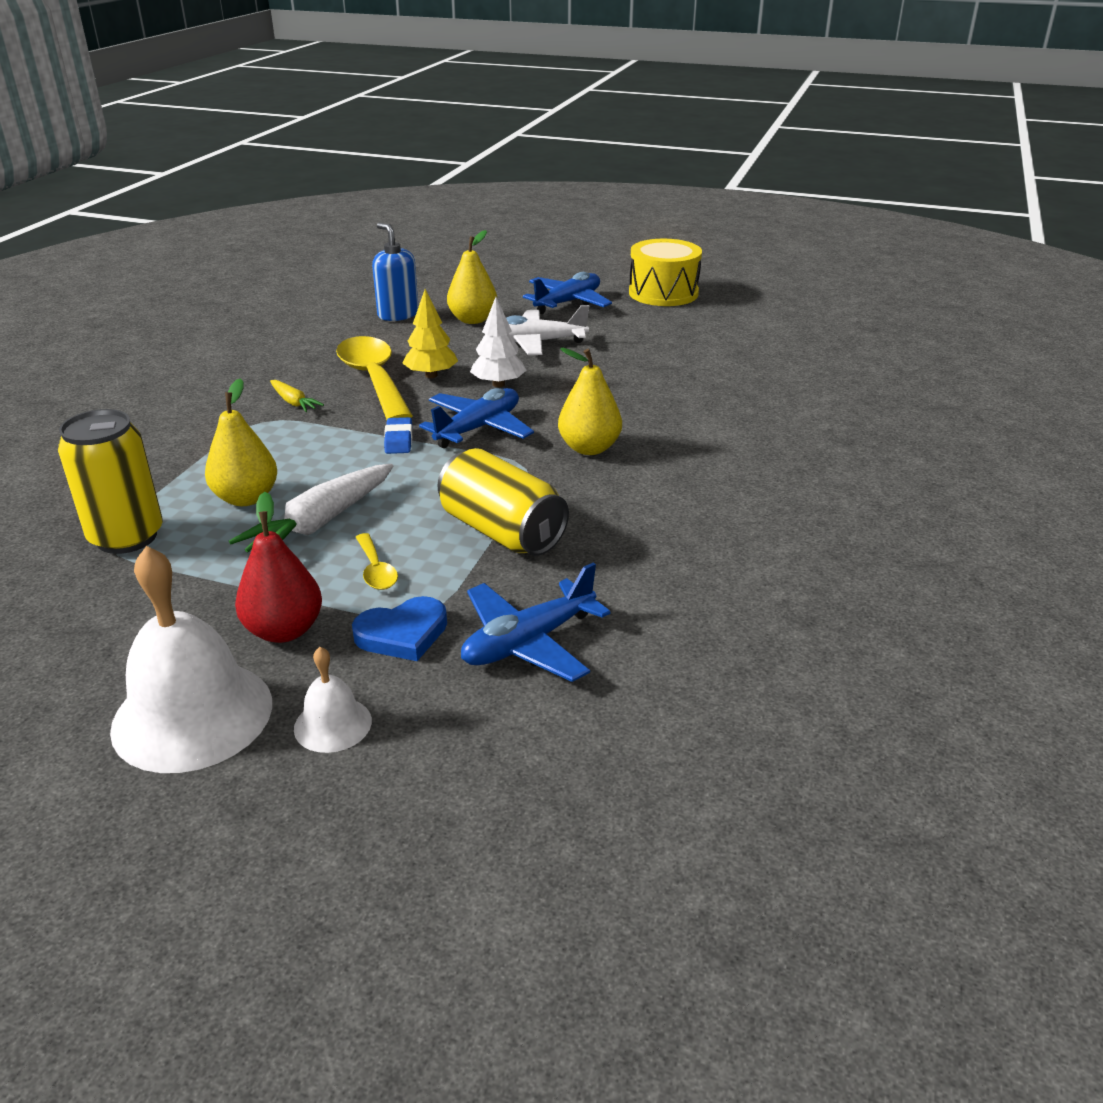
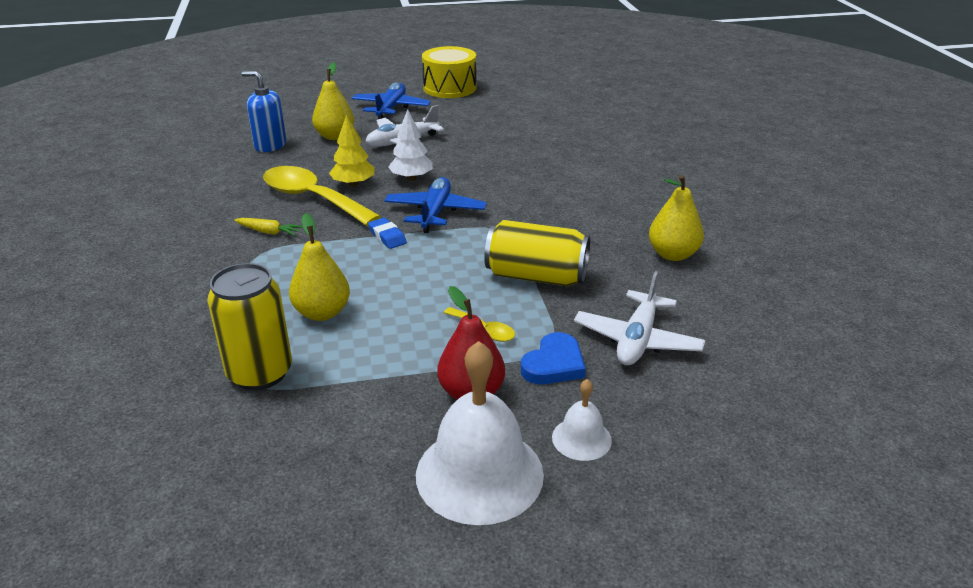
camera: 30 degrees left, 0 degrees up
(320, 523) = (403, 312): white carrot -> none
(528, 642) = (637, 340): blue plane -> white plane
(589, 448) = (526, 205): yellow pear -> yellow pear (673, 254)

